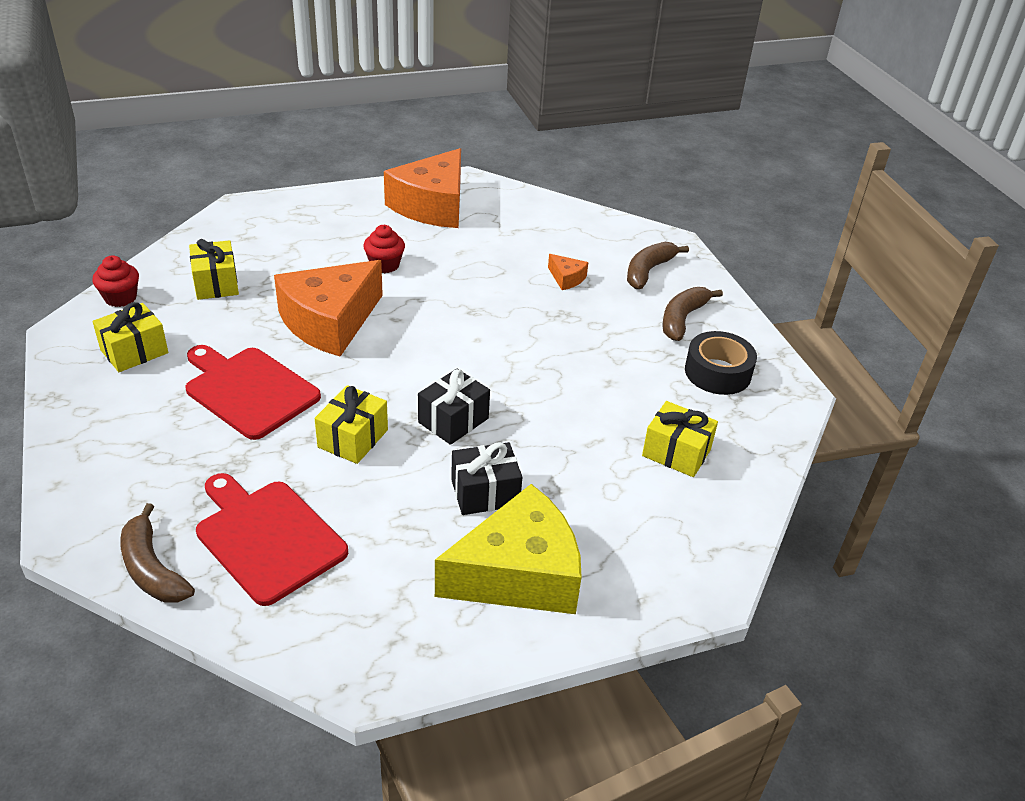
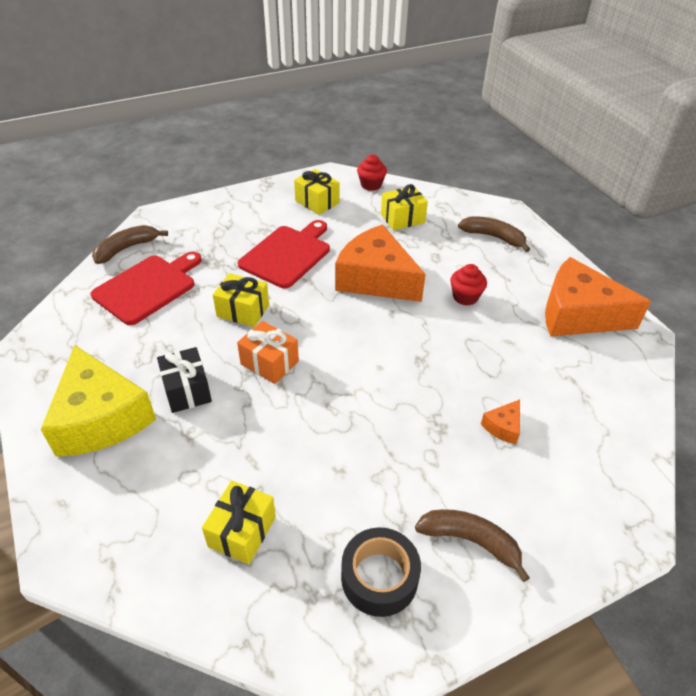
camera: 85 degrees right, 5 degrees up
(453, 420) = (269, 363): black gift -> orange gift
(648, 271) = (553, 504): brown banana -> brown banana (493, 237)

